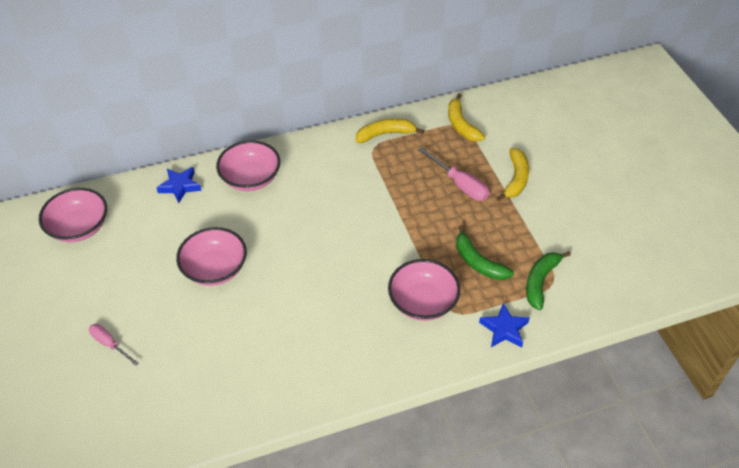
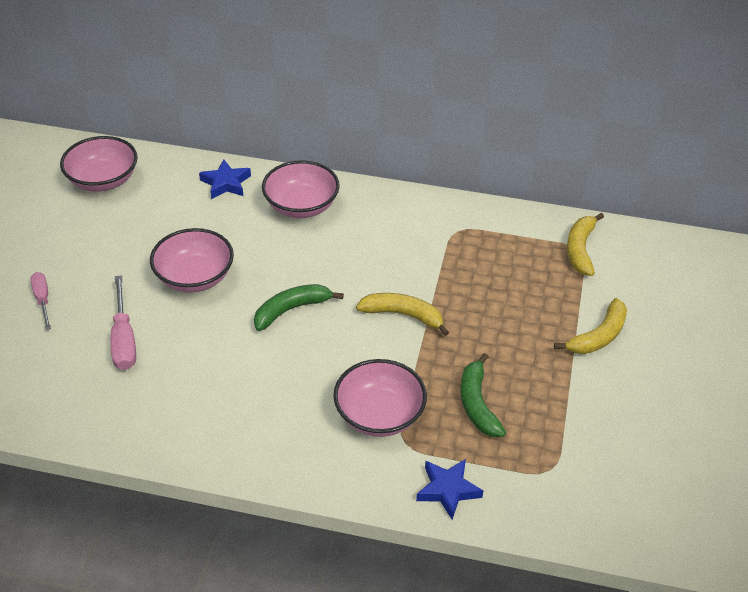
camera: 30 degrees right, 5 degrees down
(385, 134) = (482, 222): yellow banana -> yellow banana (403, 315)
(460, 184) = (525, 312): pink screwdriver -> pink screwdriver (124, 339)
(540, 281) = (534, 461): green banana -> green banana (291, 310)

